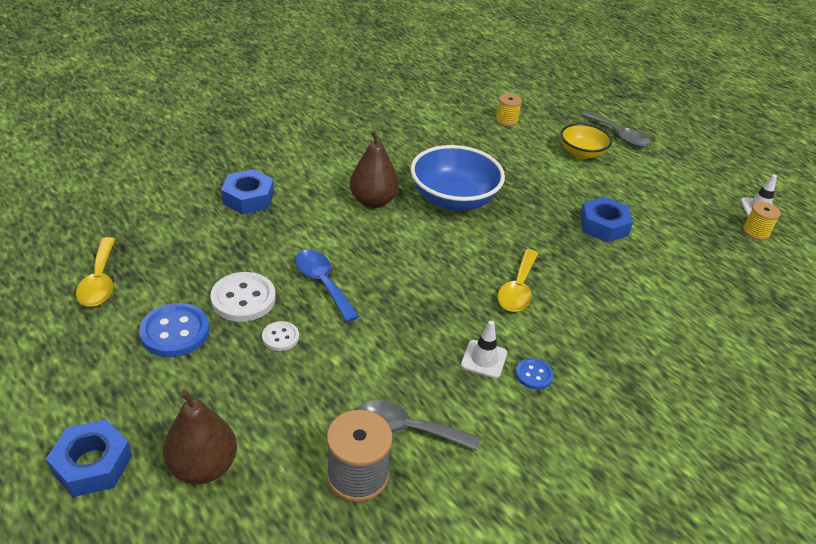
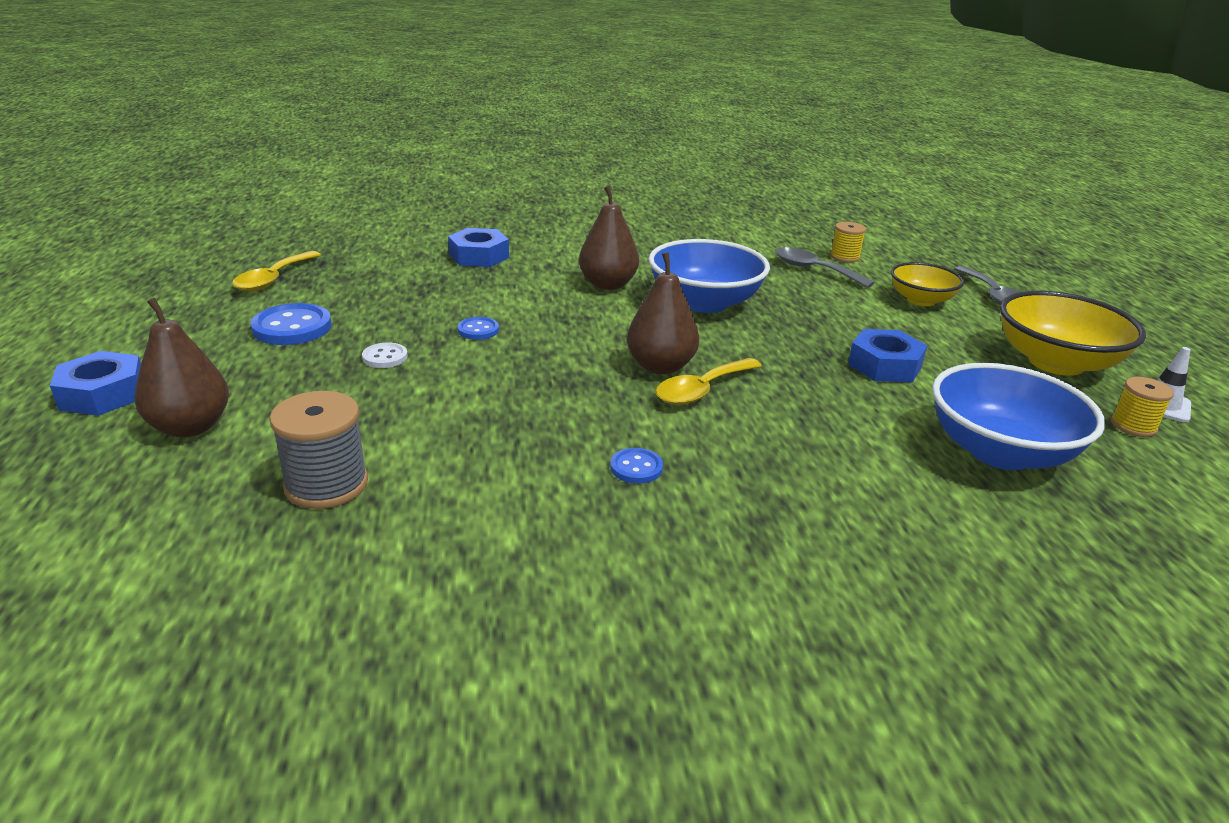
camera: 30 degrees right, 10 degrees down
(243, 299) = (385, 321): white button -> none
(323, 283) = (478, 330): blue spoon -> blue button
(406, 429) = (426, 465): grey spoon -> grey spoon (814, 270)
(476, 276) = (661, 366): none -> brown pear
(484, 359) = (588, 436): white traffic cone -> none
(689, 190) = (1055, 362): none -> yellow bowl
(708, 279) = (1000, 452): none -> blue bowl

